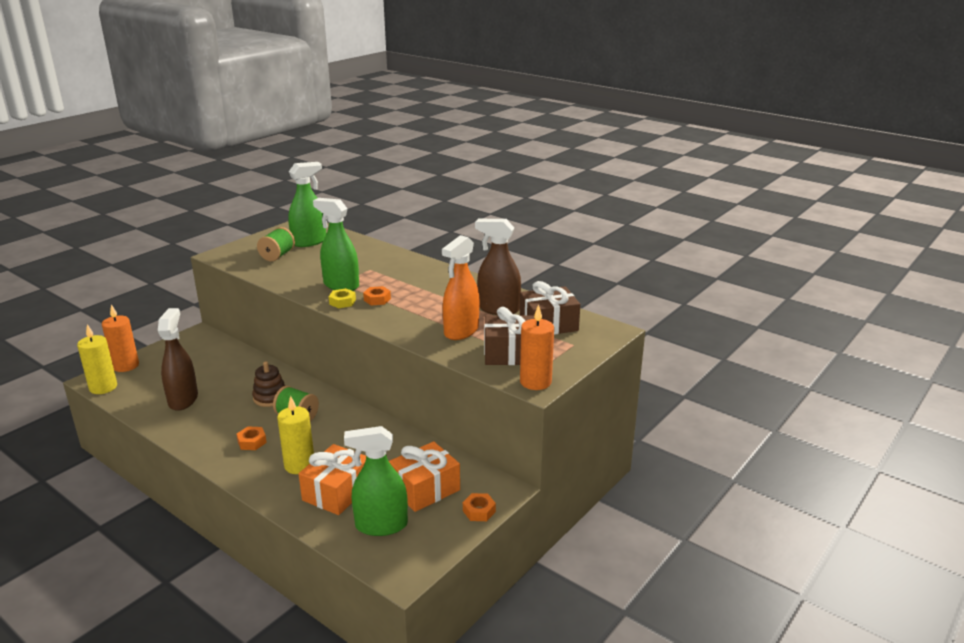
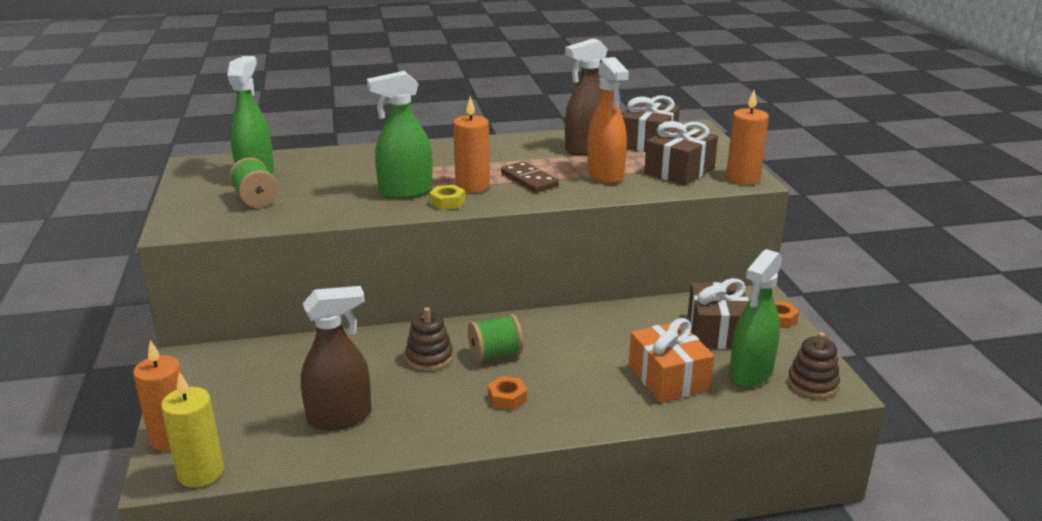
camera: 50 degrees left, 0 degrees up
(183, 400) = (340, 417): brown spray bottle -> brown spray bottle turned 120 degrees clockwise
(299, 465) = (592, 383): yellow candle -> none
(377, 299) = (472, 186): orange nut -> orange candle
(396, 560) = (812, 384): none -> brown stacking toy
(413, 311) = (529, 180): none -> brown domino
(425, 489) = (717, 331): orange gift -> brown gift

